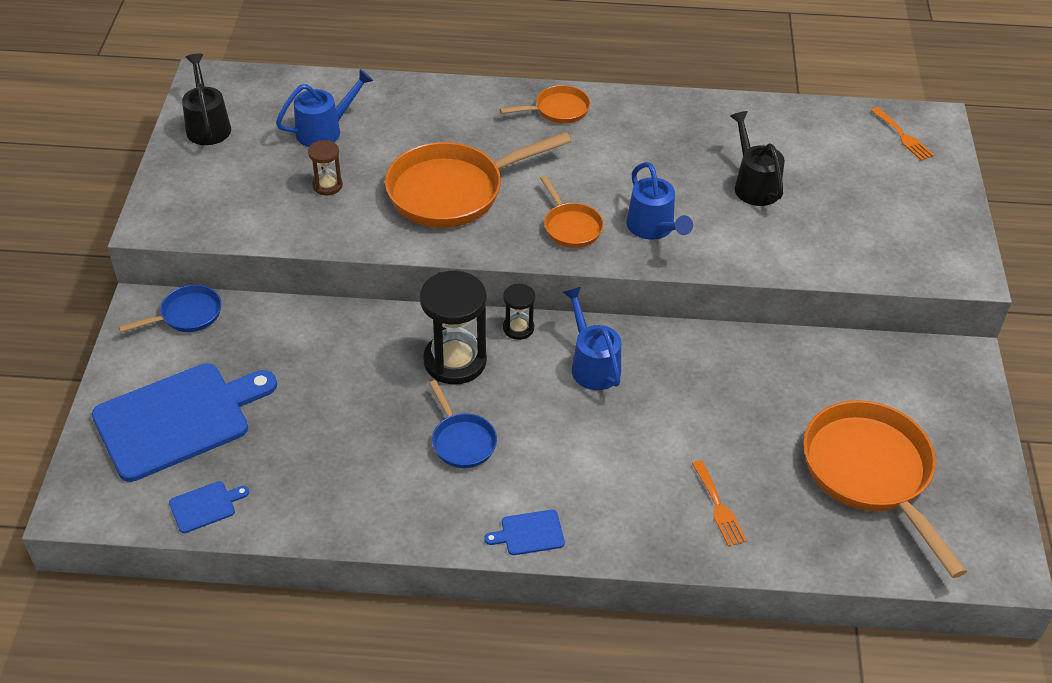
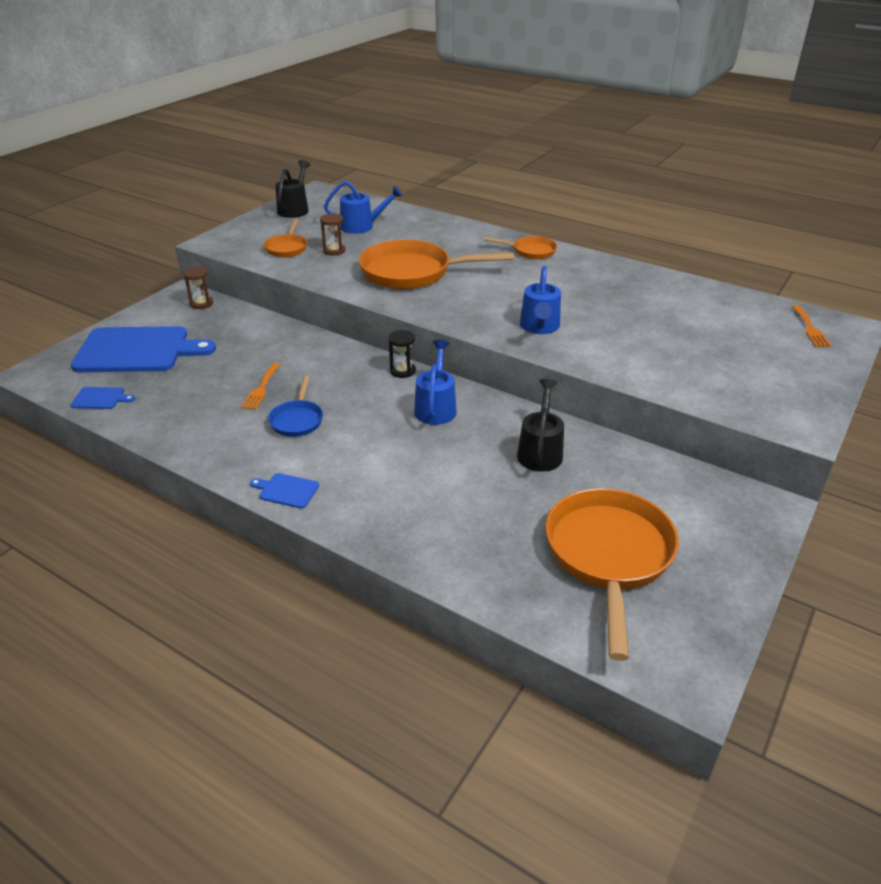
camera: 30 degrees right, 10 degrees down
(187, 315) = (201, 303): blue pan -> brown hourglass
(455, 361) = (340, 375): black hourglass -> none
(571, 227) = (477, 310): orange pan -> orange pan (287, 248)
(718, 507) = (450, 529): orange fork -> orange fork (261, 389)
(754, 184) = (647, 324): black watering can -> black watering can (540, 451)

